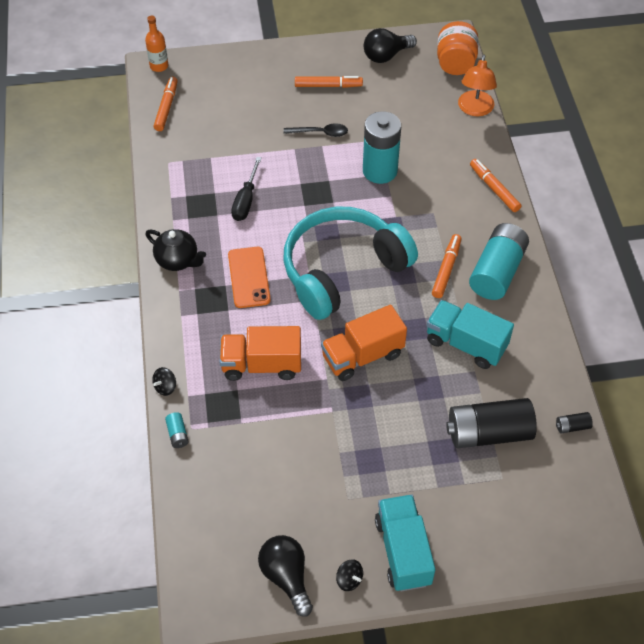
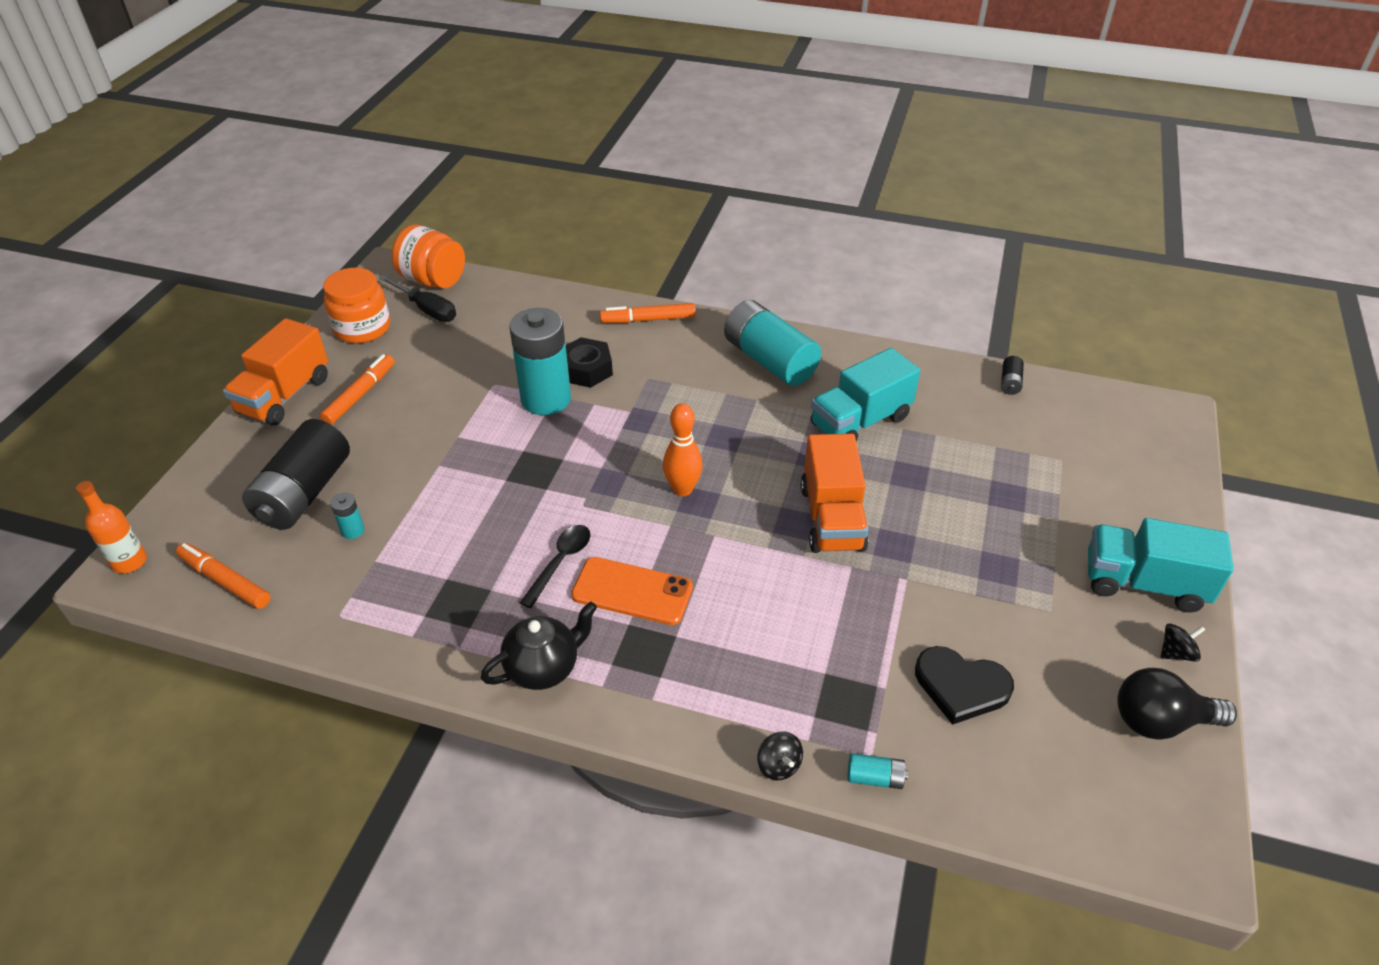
camera: 65 degrees left, 10 degrees down
(225, 137) = (352, 530): none -> turquoise battery
(246, 200) = (490, 547): black screwdriver -> black screwdriver (427, 309)
(261, 365) = (795, 629): orange truck -> orange truck (285, 396)
(261, 461) = (961, 686): none -> black heart
(320, 133) = (435, 430): black spoon -> black spoon (560, 562)
(342, 270) = (682, 489): turquoise headphones -> orange bowling pin
(386, 55) = (362, 328): black light bulb -> orange jar
(420, 178) = (586, 369): none -> black nut
(446, 269) = (740, 398): orange marker -> none
(475, 109) = (518, 291): orange lamp -> none
(488, 433) = (995, 448): black battery -> black battery (304, 493)

